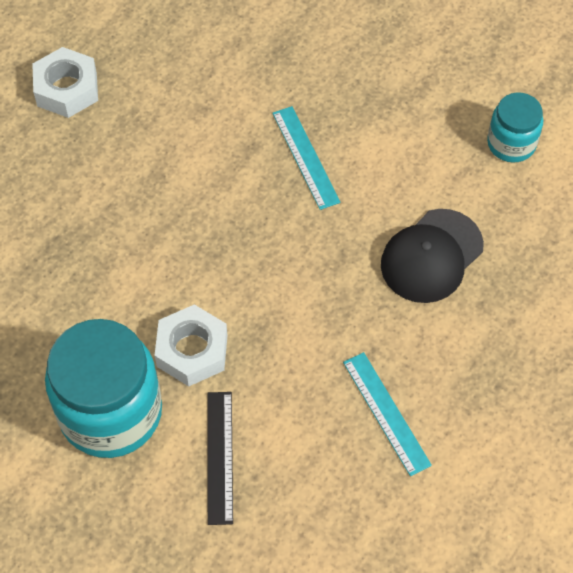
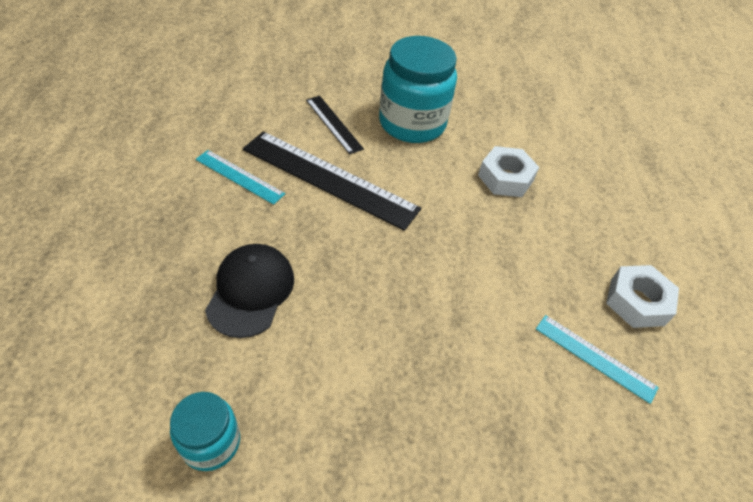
camera: 145 degrees right, 10 degrees down
(192, 350) = (390, 166): white nut -> white nut (505, 178)
(278, 363) = (329, 178): none -> black ruler
(305, 157) = (406, 331): turquoise ruler -> turquoise ruler (595, 357)

